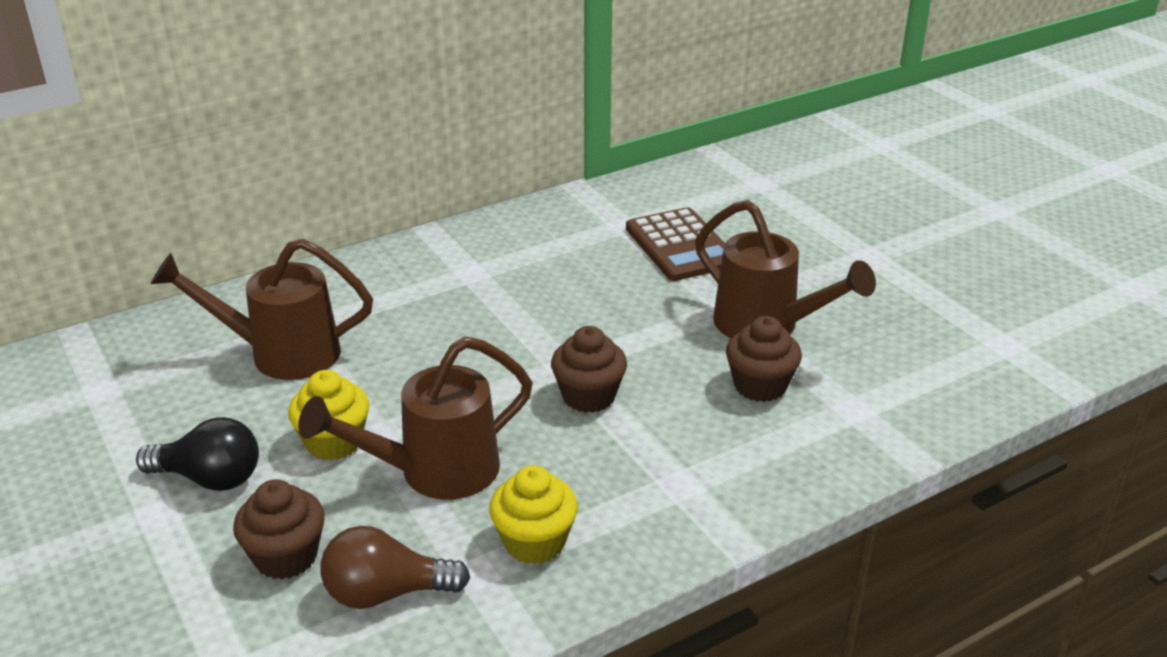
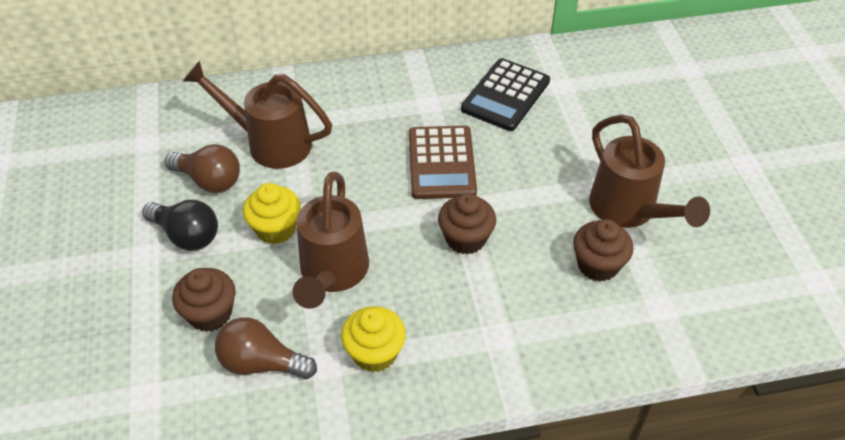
camera: 20 degrees right, 15 degrees up
(214, 411) = (209, 180): none -> brown light bulb
(435, 472) = (332, 274): brown watering can -> brown watering can turned 75 degrees counterclockwise
(562, 246) = (505, 95): none -> black calculator
(680, 246) = (596, 116): brown calculator -> brown calculator (441, 163)

